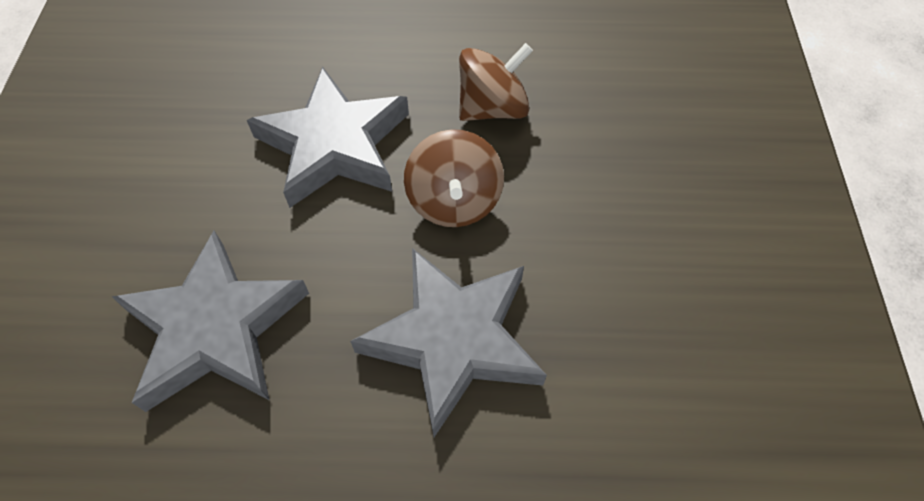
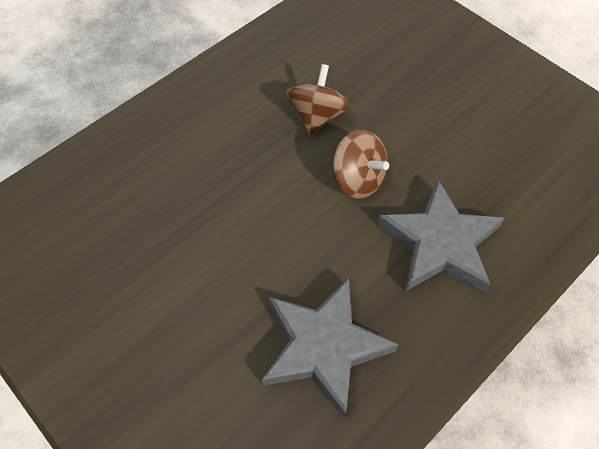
camera: 45 degrees left, 0 degrees up
(334, 145) = (259, 202): grey star -> none

